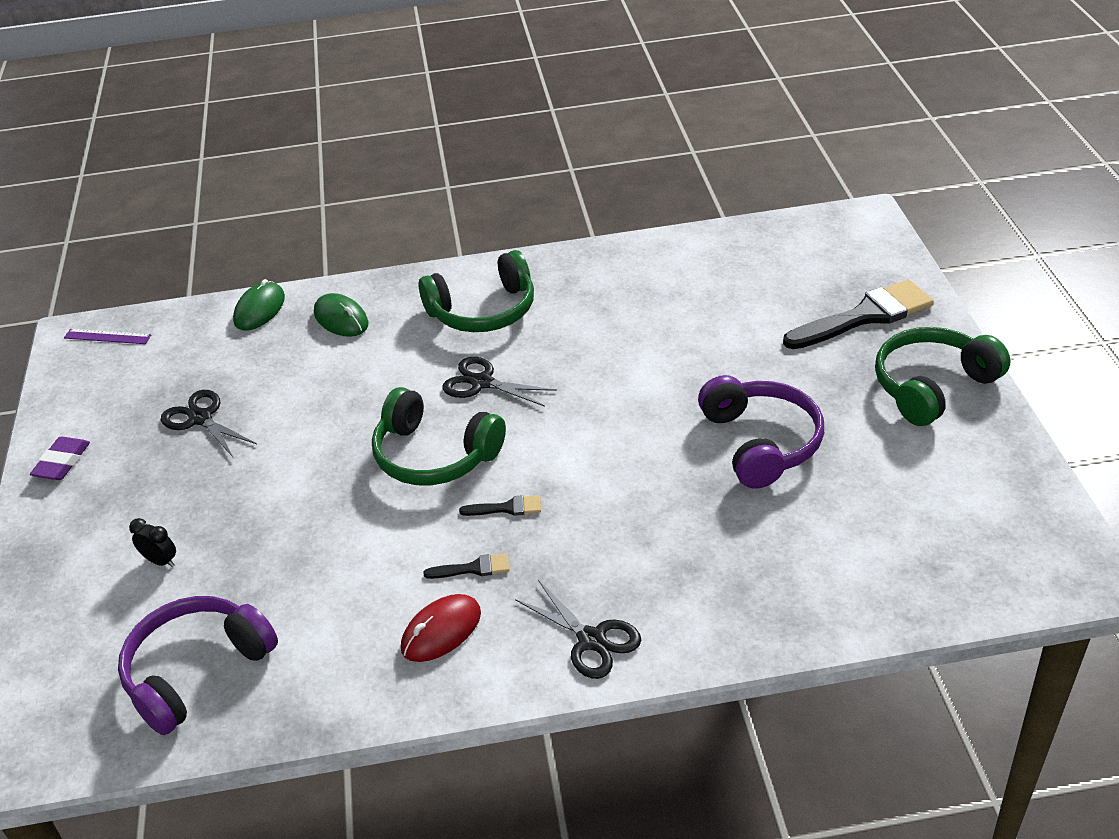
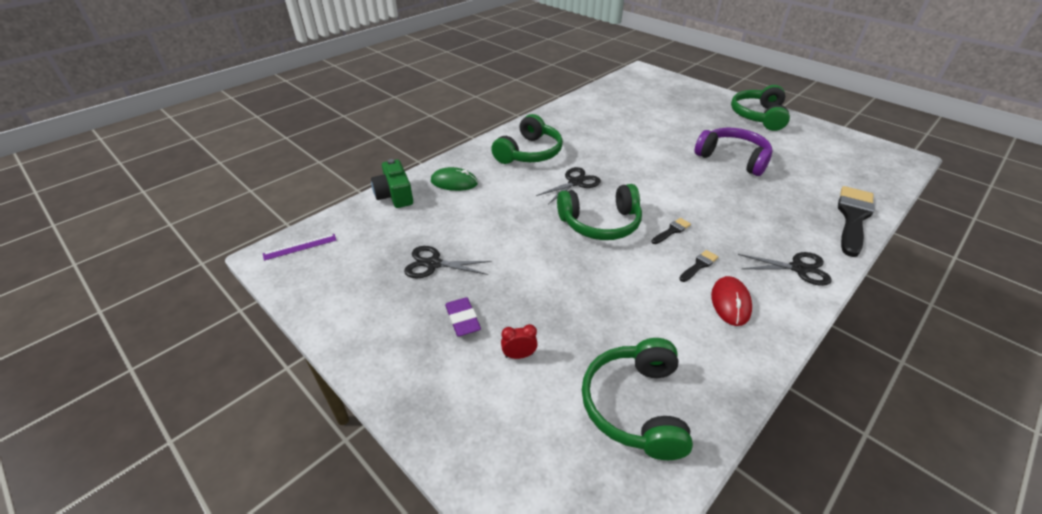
camera: 40 degrees left, 0 degrees up
(62, 462) = (362, 333): purple eraser -> purple eraser (463, 319)
(161, 561) = (519, 355): black clock -> red clock
(196, 671) = (635, 406): purple headphones -> green headphones
(259, 309) = (395, 195): green mouse -> green camera
(482, 382) = (575, 182): black scissors -> black scissors turned 150 degrees clockwise
(865, 316) = (696, 101): black brush -> black brush (853, 217)

